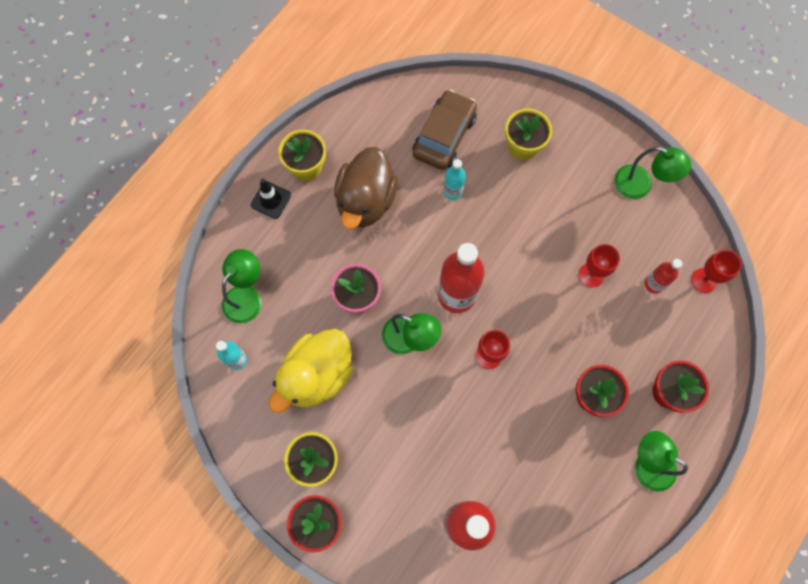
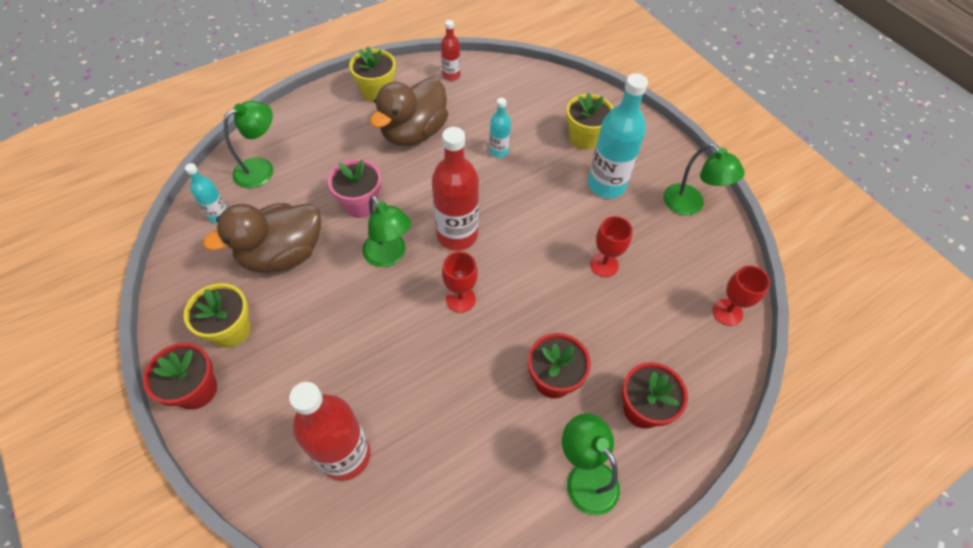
camera: 20 degrees right, 15 degrees down
(271, 200) = (331, 105): black traffic cone -> none
(317, 375) = (282, 254): yellow duck -> brown duck
(444, 136) = (513, 107): brown car -> none
(562, 191) = (606, 185): none -> turquoise bottle
(653, 284) = (668, 296): red bottle -> red bottle (451, 75)

